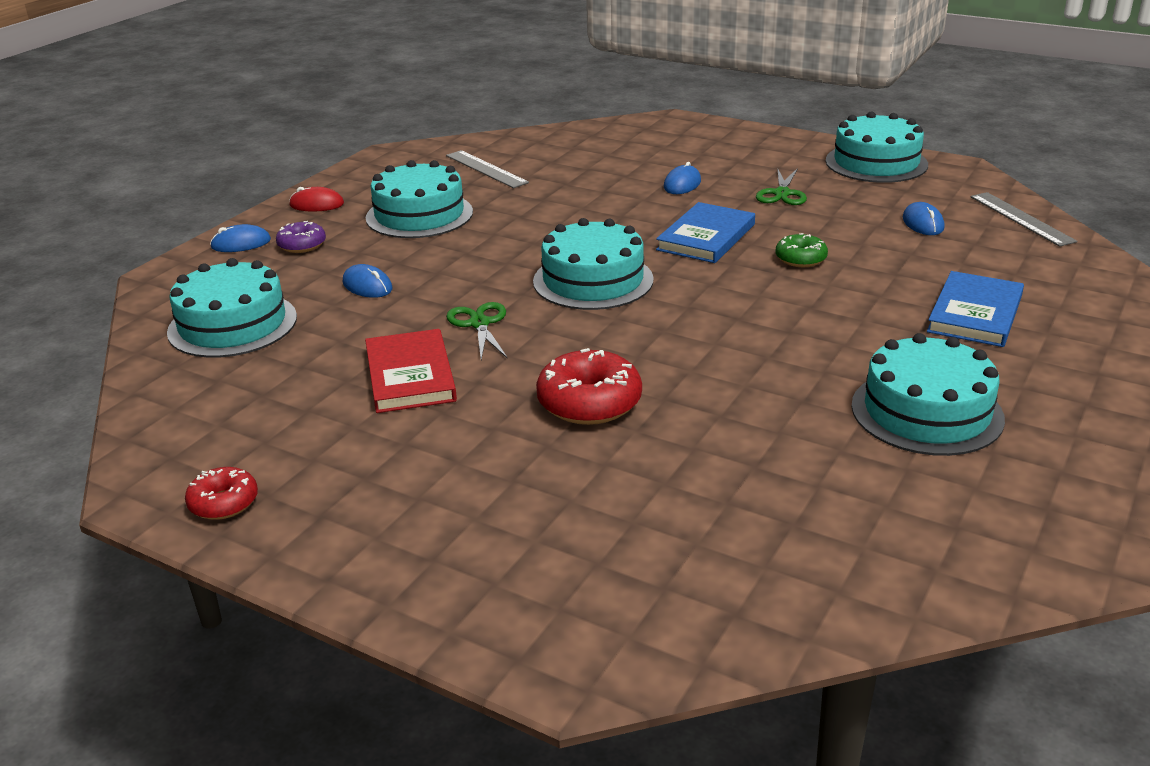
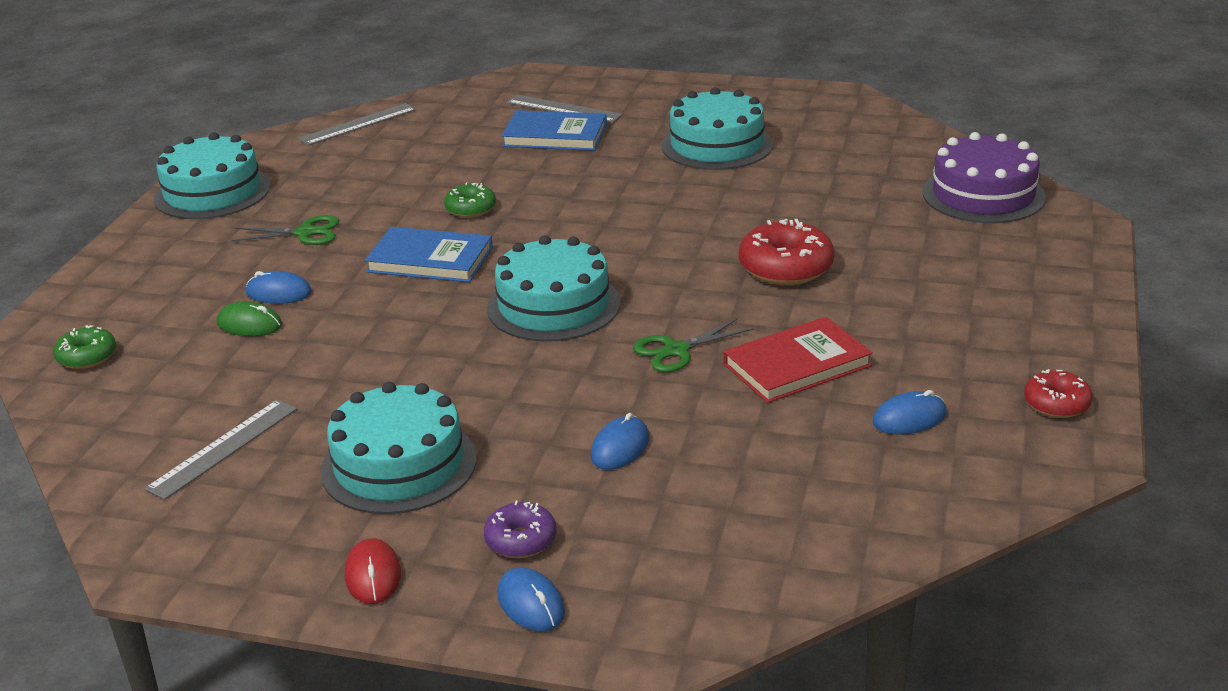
camera: 105 degrees left, 0 degrees up
(232, 324) = (759, 520): turquoise cake -> none
(628, 133) = (87, 357): none -> green donut
(640, 175) = (249, 324): none -> green mouse
(701, 598) = (983, 194): none -> purple cake
(923, 223) = (375, 162): blue mouse -> blue mouse (909, 418)
(1057, 326) = (563, 109): none -> grey ruler

